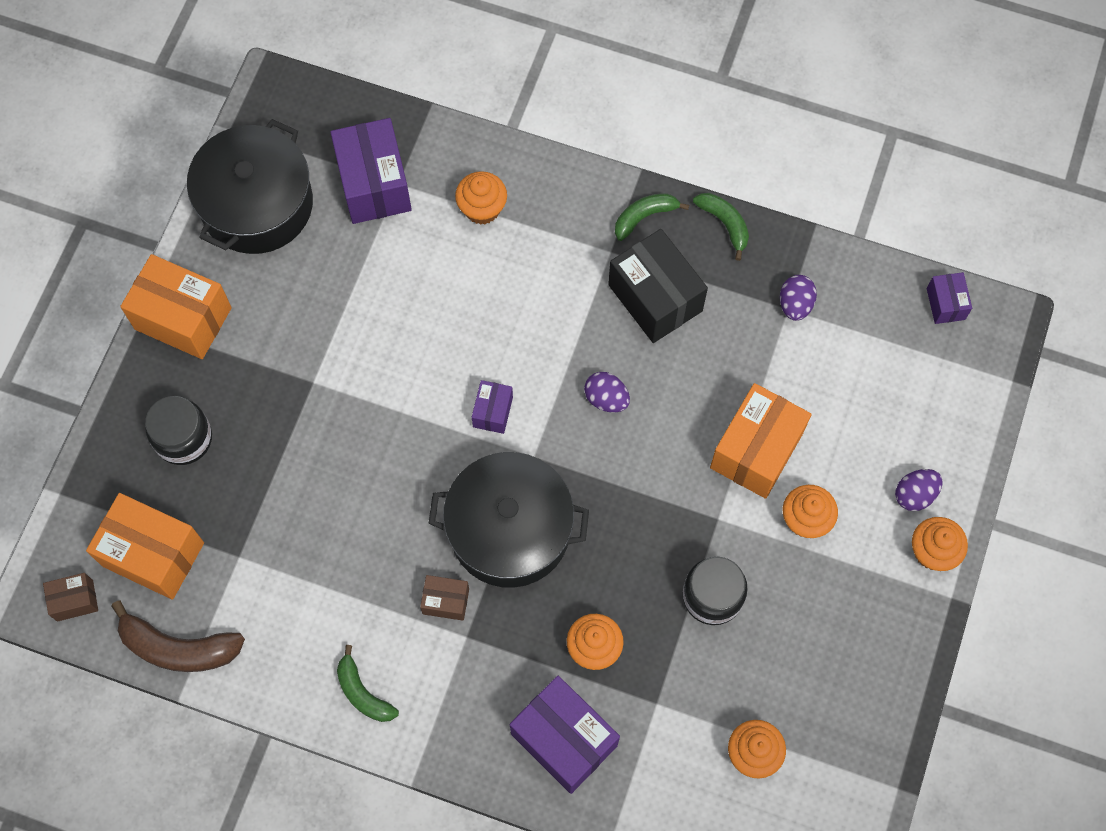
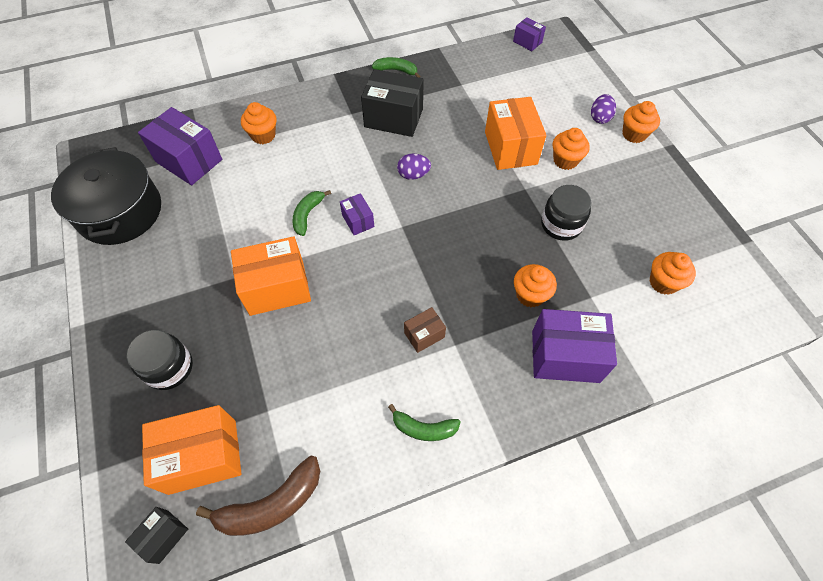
camera: 40 degrees left, 10 degrees down
(75, 600) = (163, 536): brown box -> black box
(183, 318) = (115, 300): orange box -> orange box (277, 288)
(510, 530) = (424, 270): black pot -> none
(644, 217) = (354, 90): green banana -> green banana (307, 215)
(795, 304) = (463, 81): purple egg -> none

